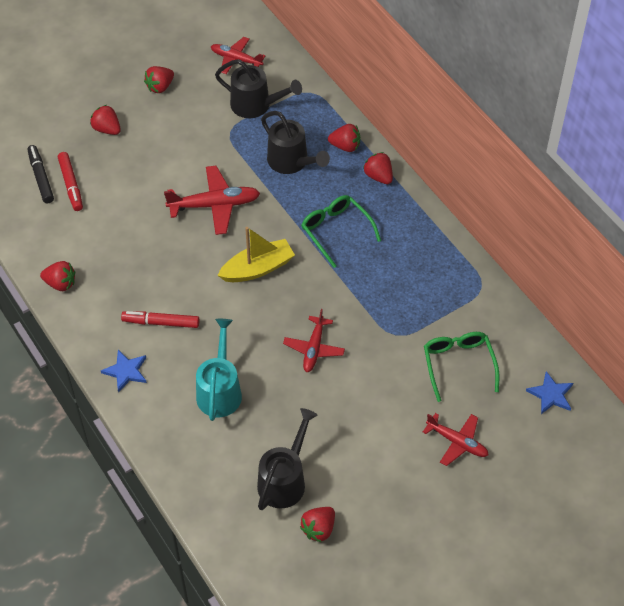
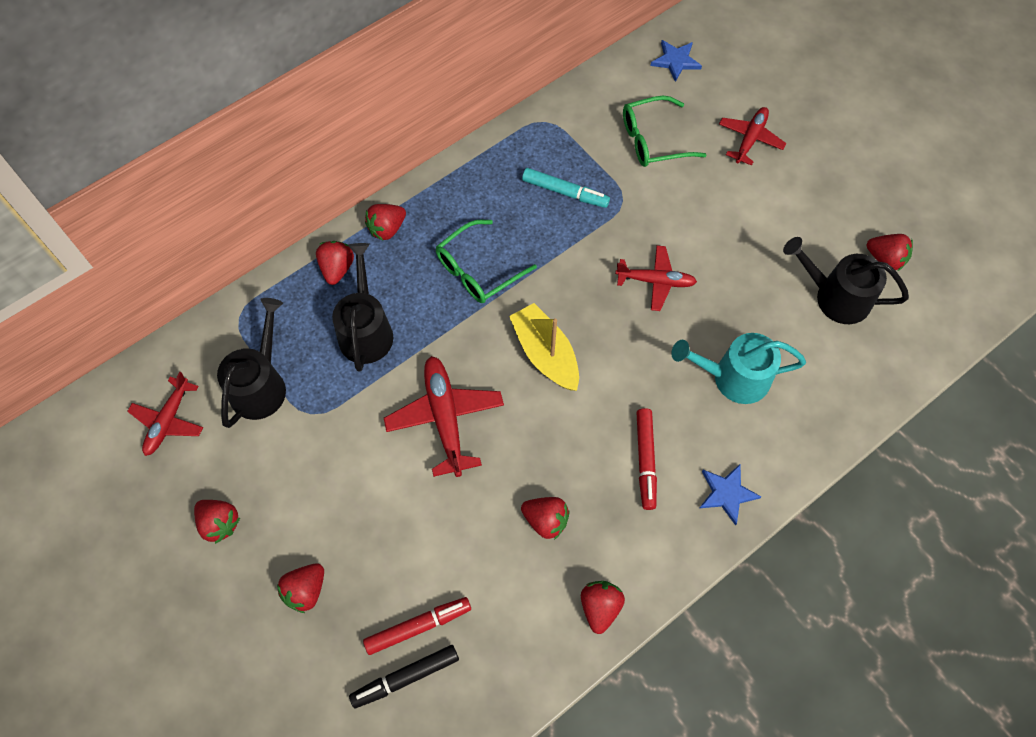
camera: 95 degrees left, 10 degrees up
(127, 258) = (545, 520): none -> red strawberry
(292, 162) = (366, 330): black watering can -> black watering can turned 45 degrees counterclockwise
(406, 294) = (565, 192): none -> turquoise marker

